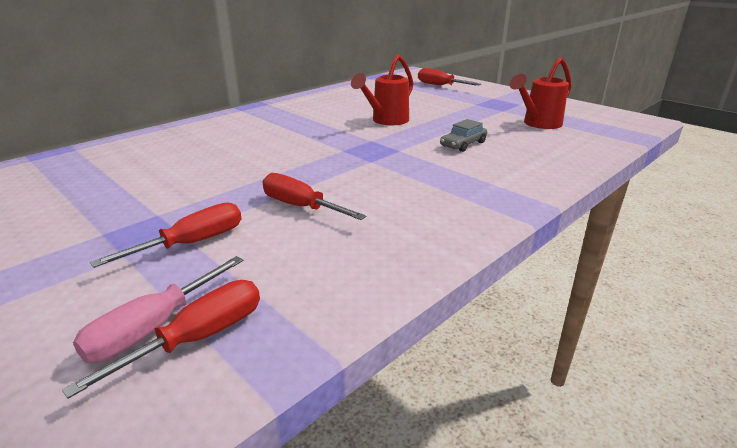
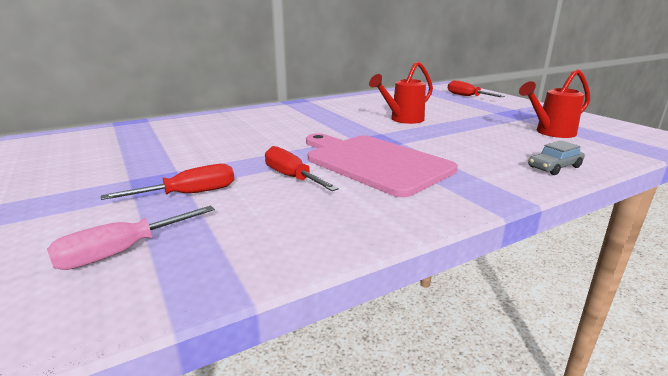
camera: 15 degrees right, 5 degrees down
(199, 338) = (150, 266): red screwdriver -> none
(380, 178) = (373, 162): none -> pink cutting board
(463, 144) = (465, 143): grey car -> grey car (554, 167)

